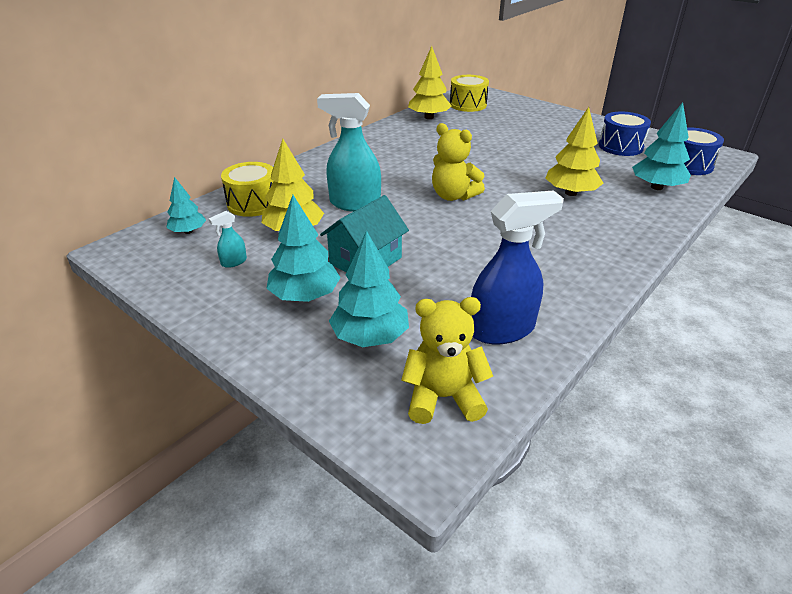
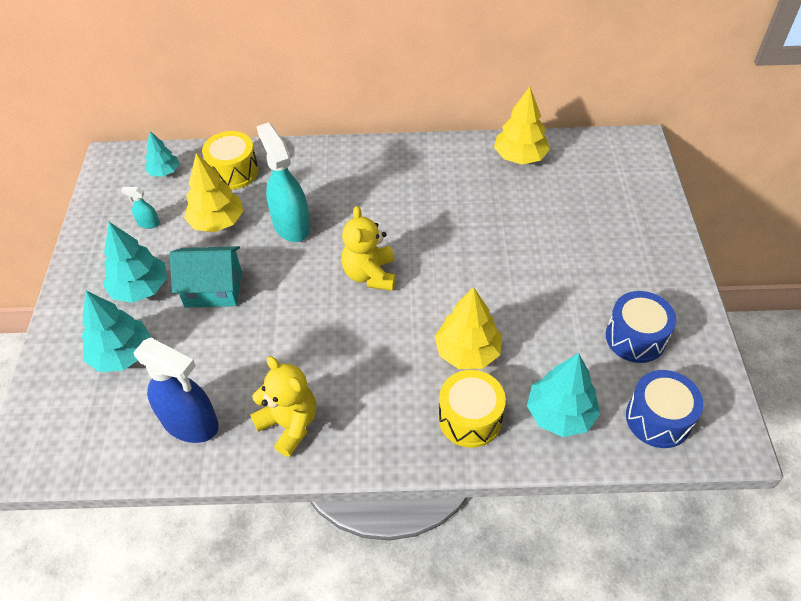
camera: 50 degrees right, 15 degrees up
(443, 397) = (87, 434): yellow teddy bear -> yellow teddy bear (289, 424)
(468, 105) = (591, 163): yellow drum -> yellow drum (470, 418)

